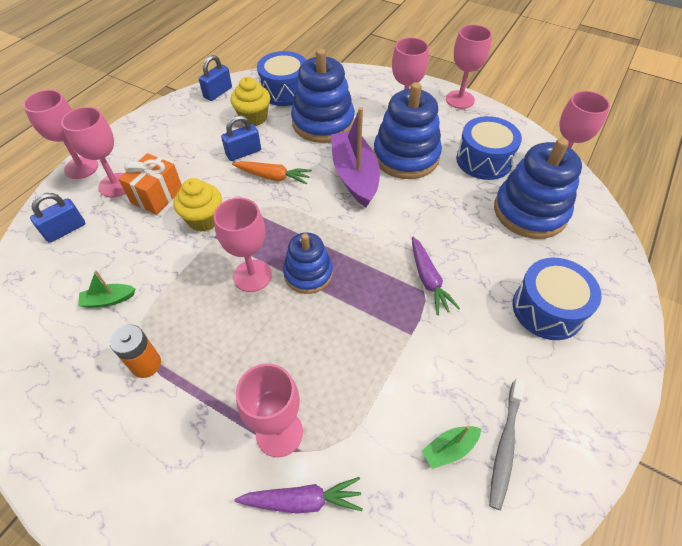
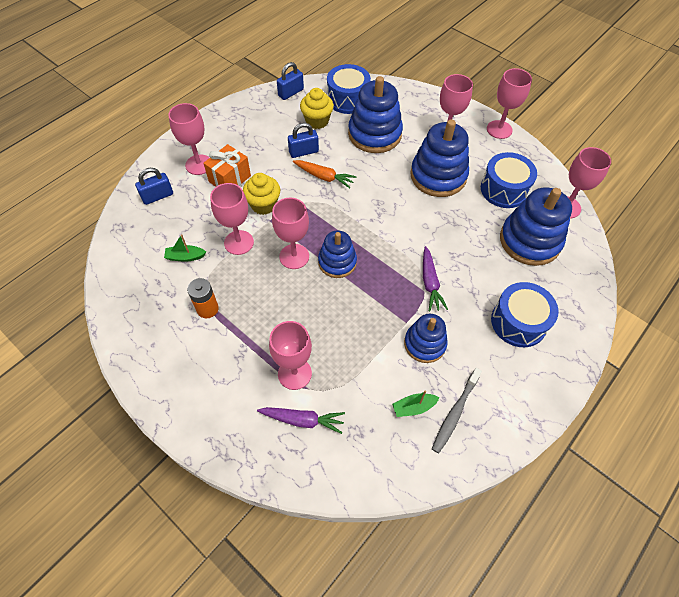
camera: 10 degrees right, 5 degrees up
(81, 167) = (173, 145): pink goblet -> pink goblet (239, 242)
(355, 176) = (391, 186): purple boat -> none
(441, 358) = (424, 344): none -> blue stacking toy

